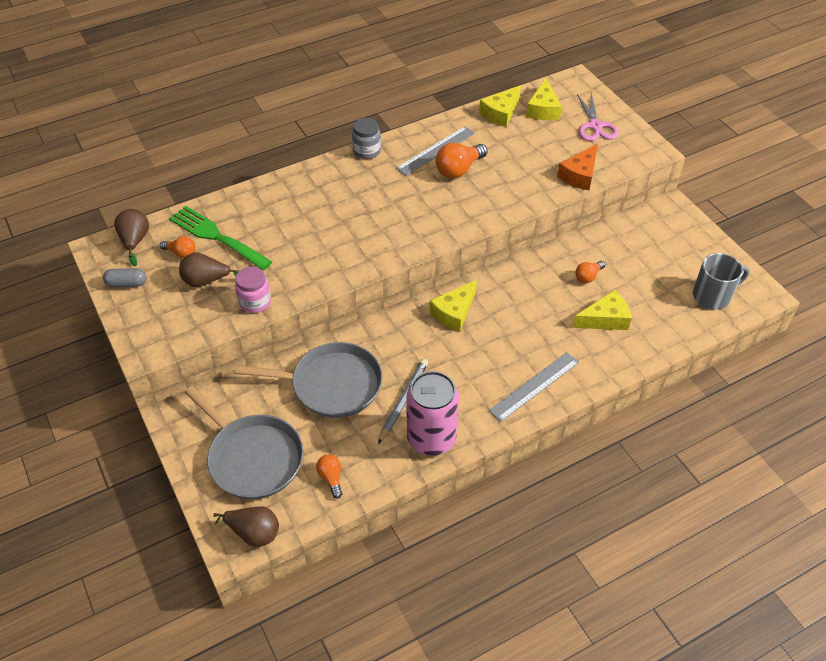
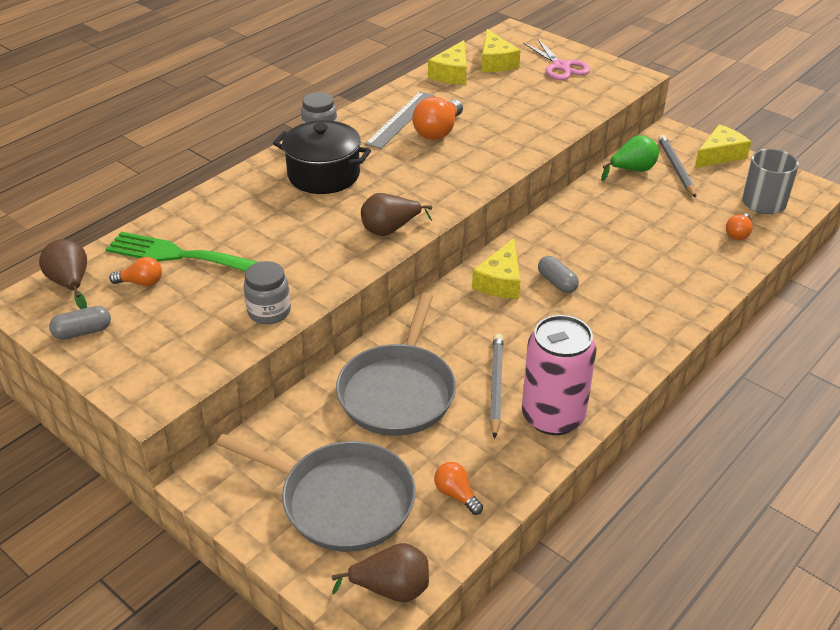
camera: 20 degrees left, 10 degrees down
(206, 281) = (192, 304): brown pear -> brown pear (390, 230)
(255, 302) = (269, 312): pink jar -> grey jar
(332, 385) = (398, 392): grey pan -> grey pan turned 120 degrees clockwise
(351, 190) = (323, 175): none -> black pot
(497, 325) = (557, 282): none -> grey capsule
(534, 386) = (637, 332): grey ruler -> none
(579, 175) = (573, 111): orange cheese -> none
(588, 276) = (626, 213): orange light bulb -> orange light bulb (738, 234)
(605, 319) = (670, 249): yellow cheese -> yellow cheese (719, 155)
(617, 236) = (632, 170): none -> green pear
(656, 243) = (676, 168): none -> grey pencil

